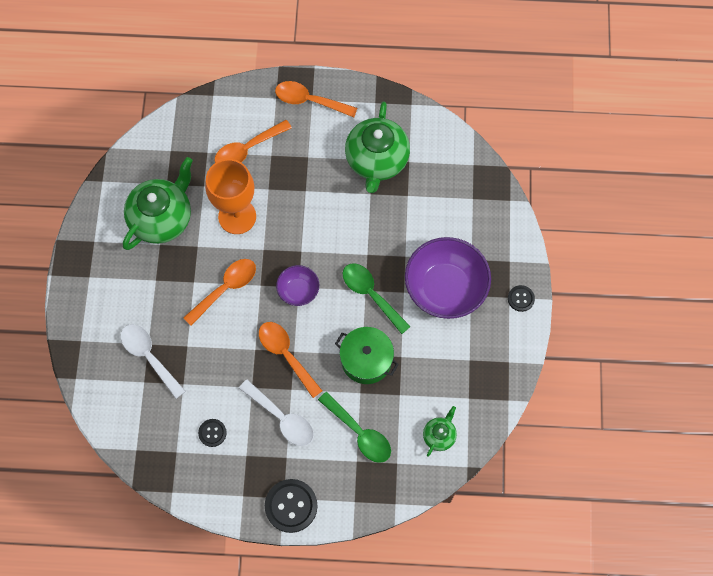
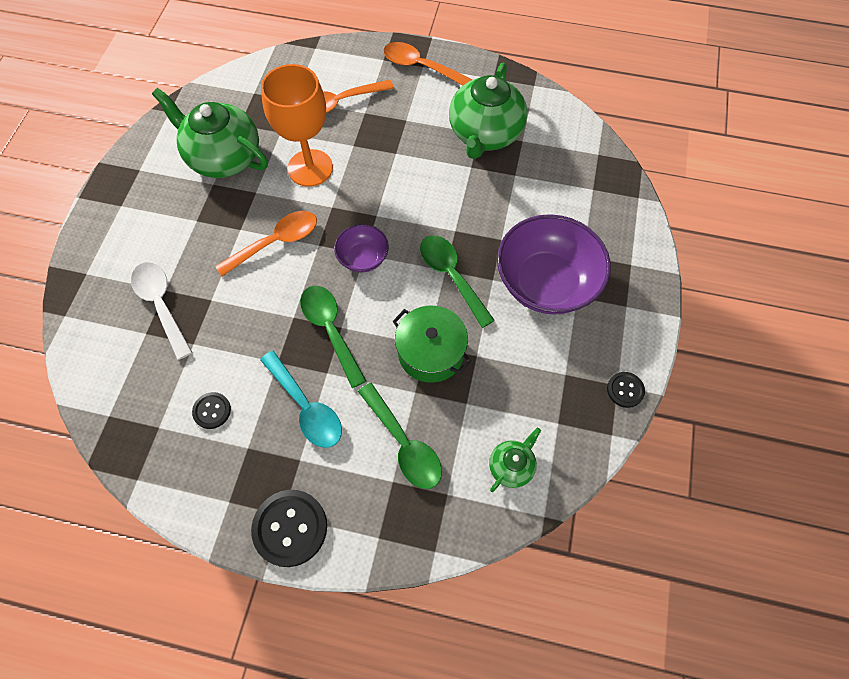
camera: 10 degrees right, 5 degrees down
(162, 218) = (224, 157): green teapot -> green teapot turned 105 degrees counterclockwise
(282, 418) = (306, 407): white spoon -> turquoise spoon
(286, 355) = (330, 330): orange spoon -> green spoon
(521, 298) = (641, 310): black button -> black button (625, 390)

